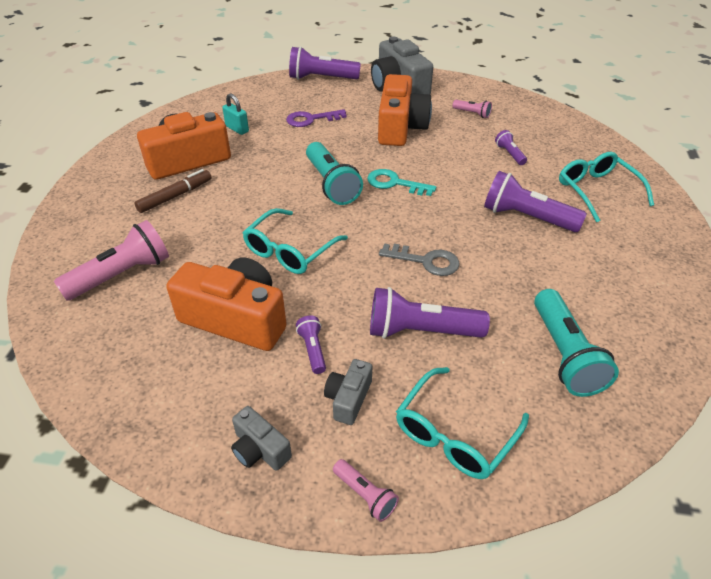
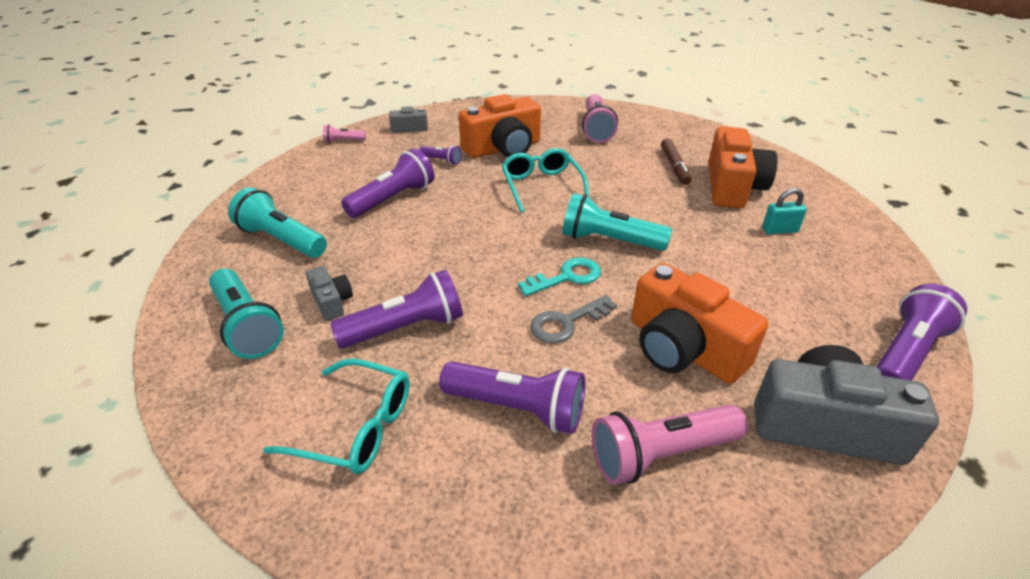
camera: 130 degrees right, 5 degrees down
(311, 119) = (765, 286): purple key -> none
(348, 398) = (394, 157): grey camera -> grey camera (332, 302)
(425, 261) = (445, 235): grey key -> grey key (567, 322)
(454, 434) = (321, 174): turquoise glasses -> none
(472, 113) = (661, 454): pink flashlight -> pink flashlight, size x2.00
(509, 154) = (517, 408): purple flashlight -> purple flashlight, size x2.00
(635, 285) = (247, 326): none -> turquoise flashlight

